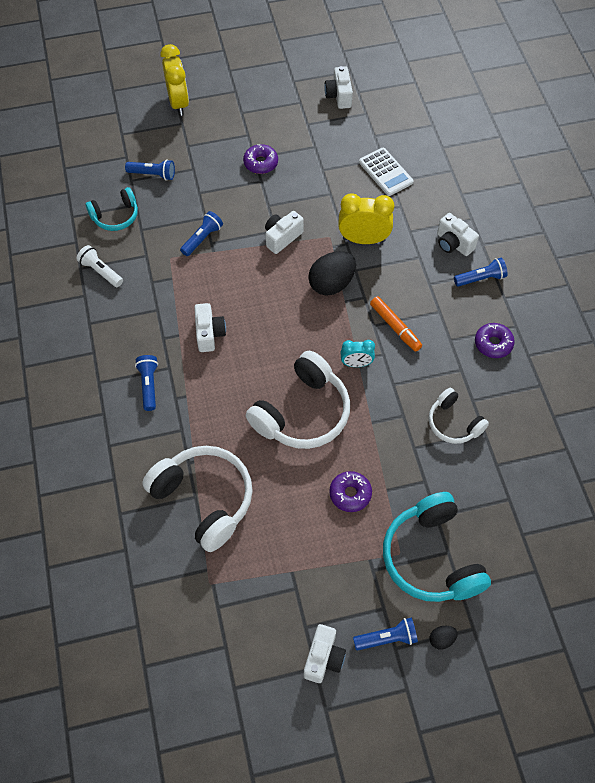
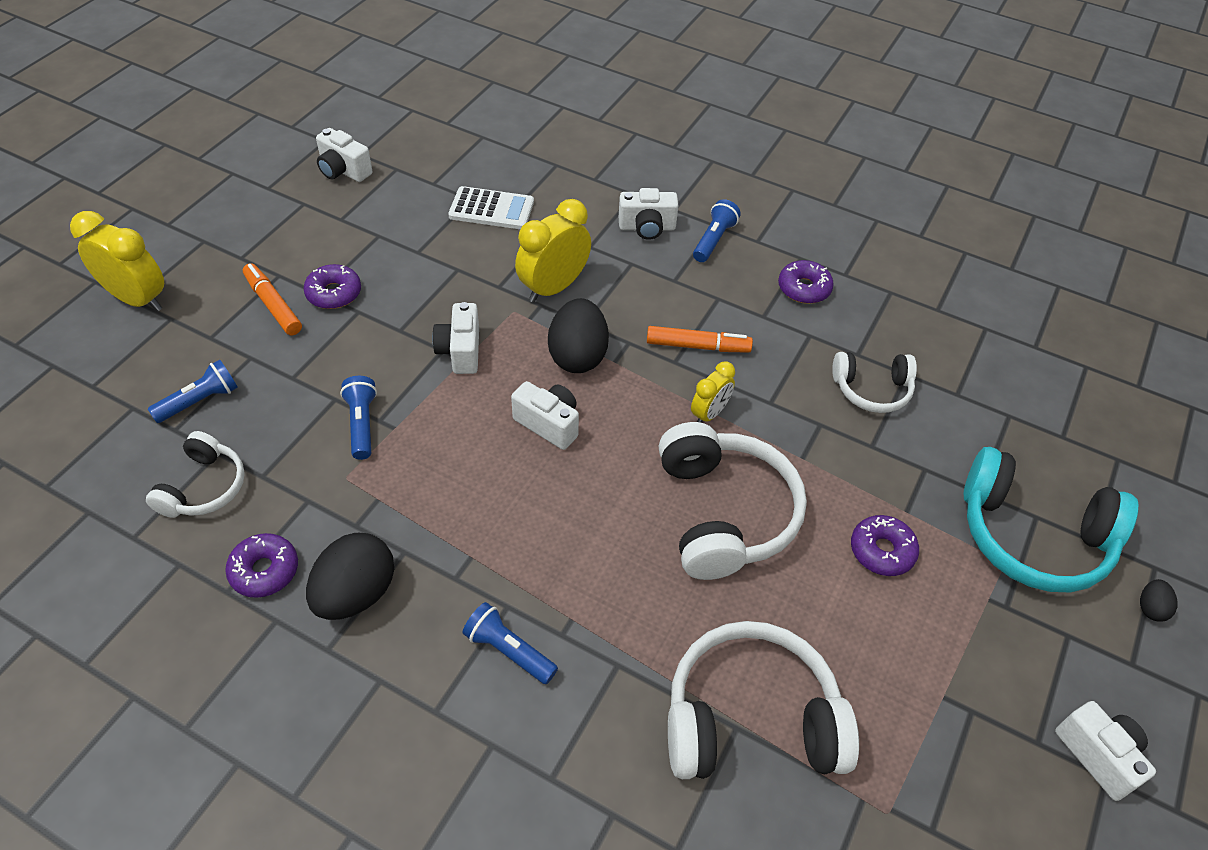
camera: 50 degrees left, 10 degrees down
(100, 271) = (264, 571): white flashlight -> purple donut
(115, 216) = (204, 487): turquoise headphones -> white headphones
(121, 311) = (356, 594): none -> black egg
(209, 334) = (508, 522): white camera -> white camera (549, 424)
(229, 149) = (273, 305): none -> orange marker
(356, 364) = (709, 414): turquoise clock -> yellow clock
(387, 638) = (1113, 662): blue flashlight -> none

